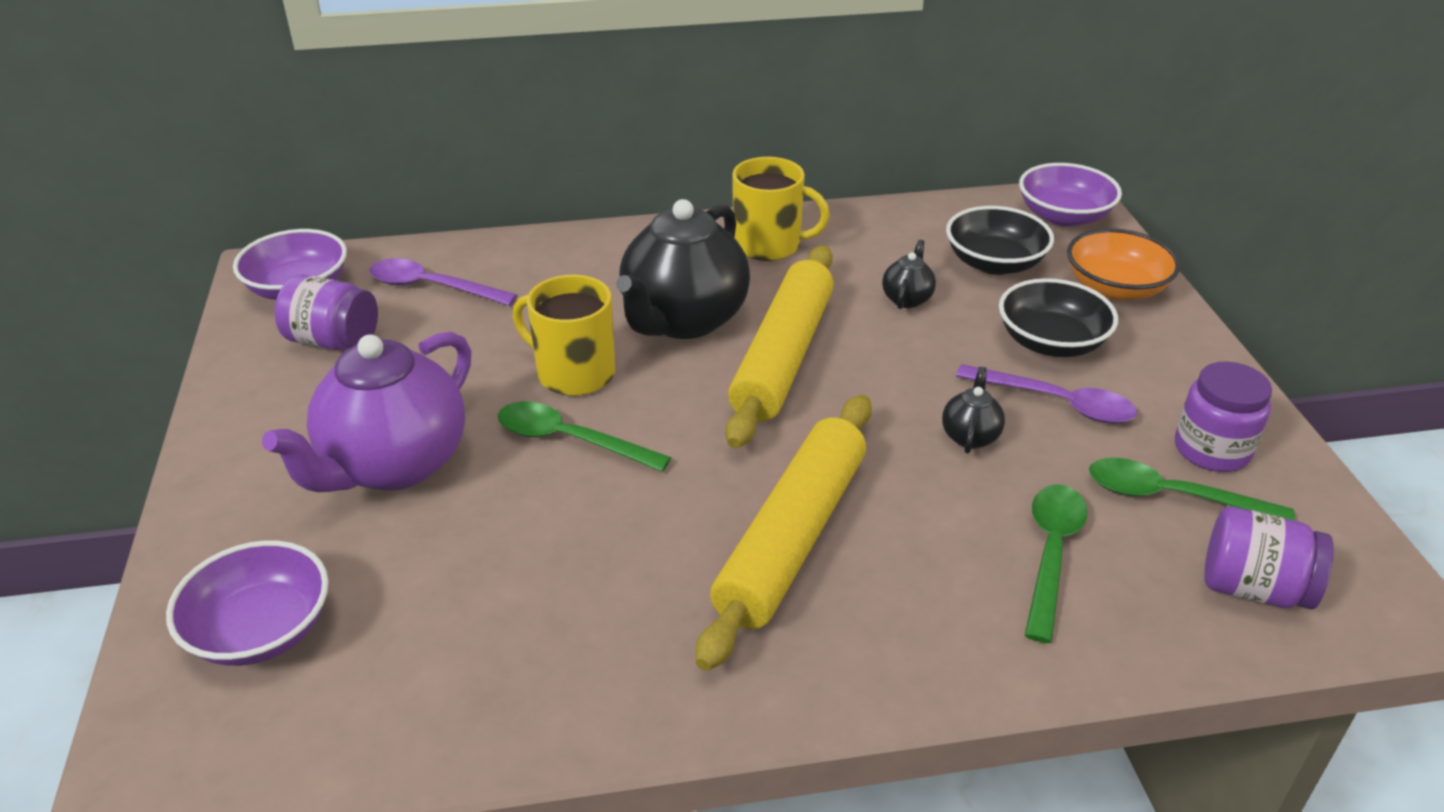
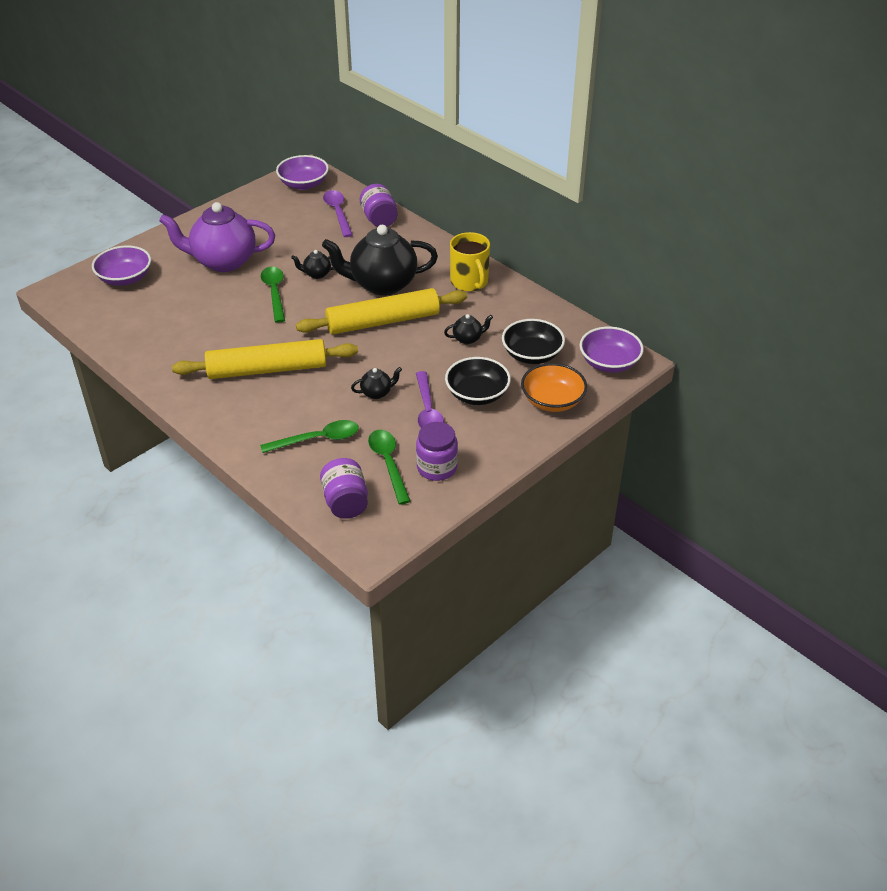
camera: 55 degrees right, 5 degrees up
(334, 341) = (279, 210): purple jar -> purple jar (379, 219)
(573, 373) = (316, 274): yellow mug -> black teapot

